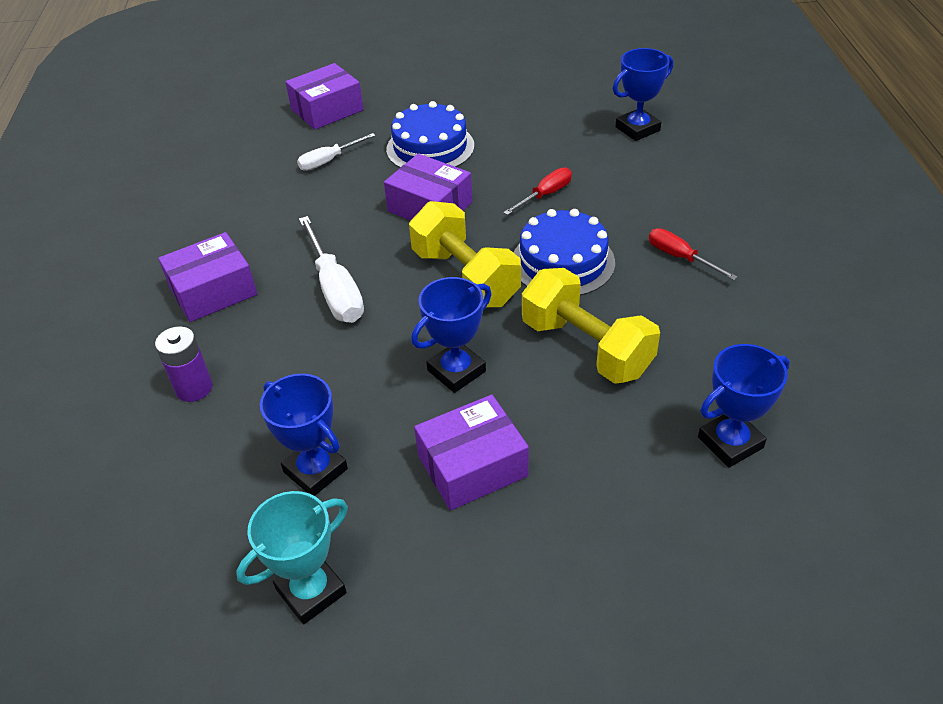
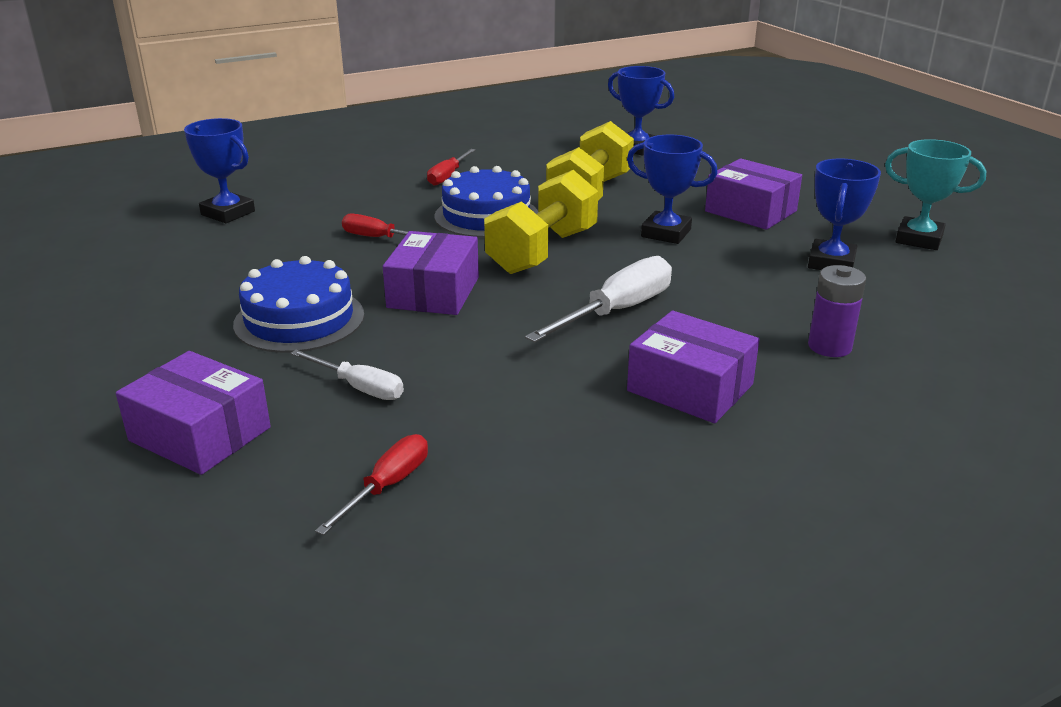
camera: 115 degrees left, 15 degrees down
(232, 159) = (387, 486): none -> red screwdriver

